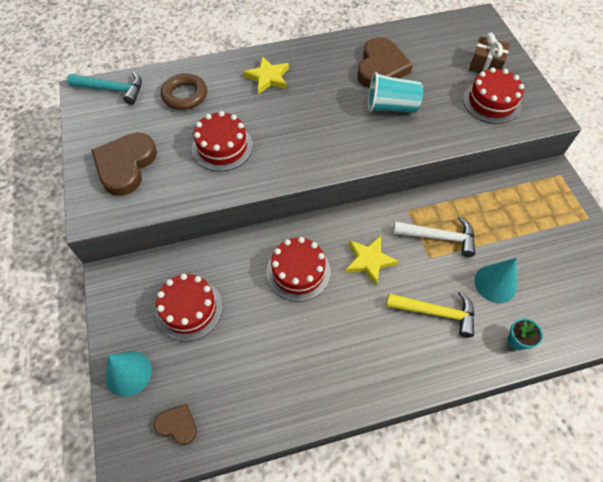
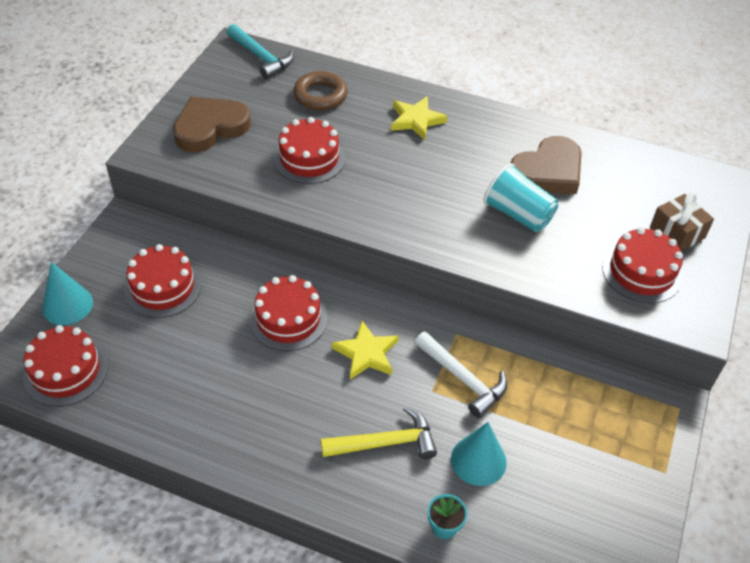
camera: 35 degrees right, 10 degrees down
(177, 425) = (66, 371): brown heart -> red cake
(435, 312) = (385, 443): yellow hammer -> yellow hammer turned 60 degrees counterclockwise

